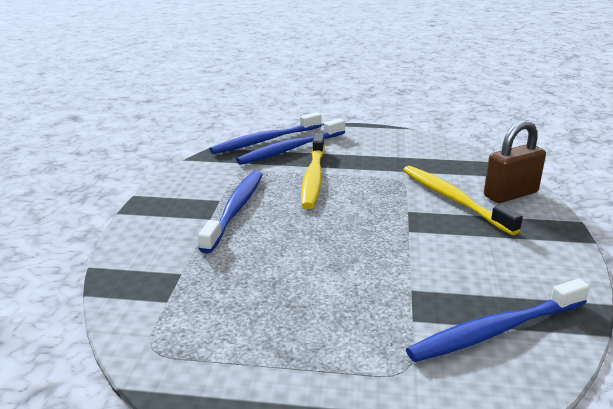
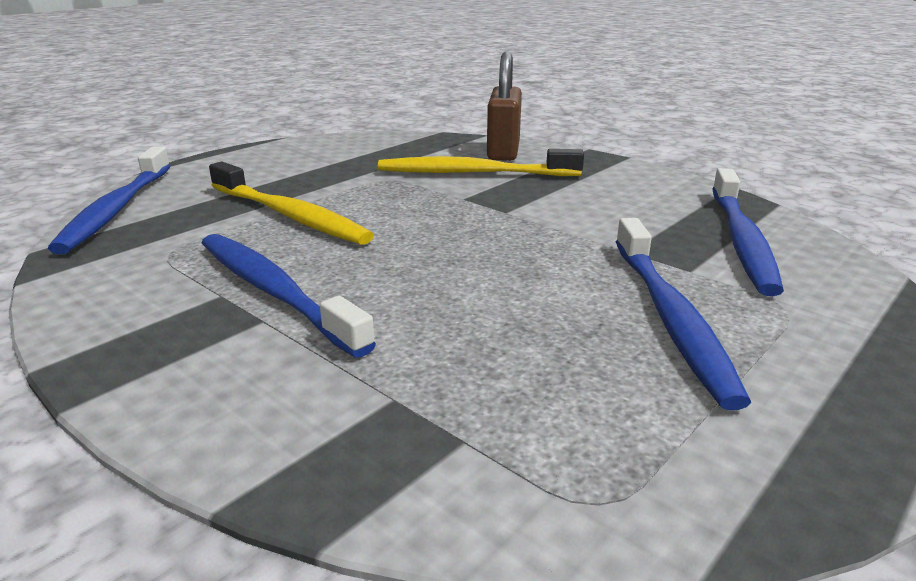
camera: 55 degrees left, 0 degrees up
(290, 149) = (182, 203): blue toothbrush -> blue toothbrush (670, 317)

